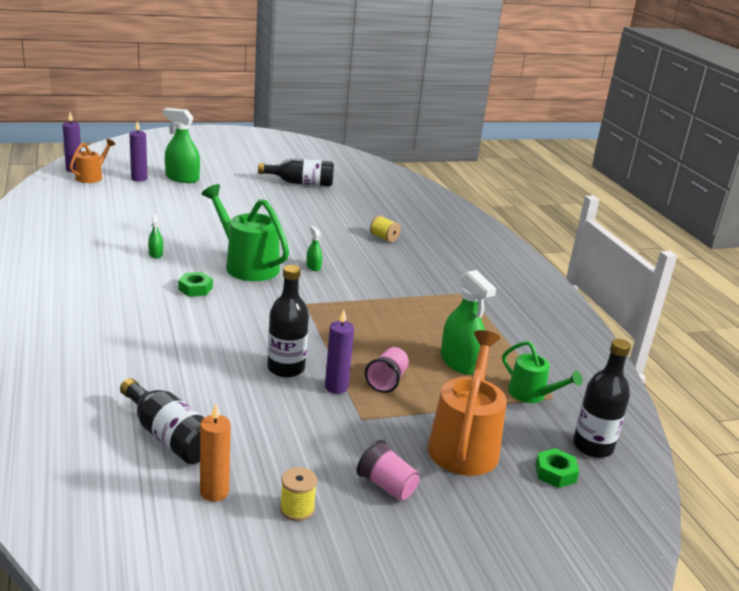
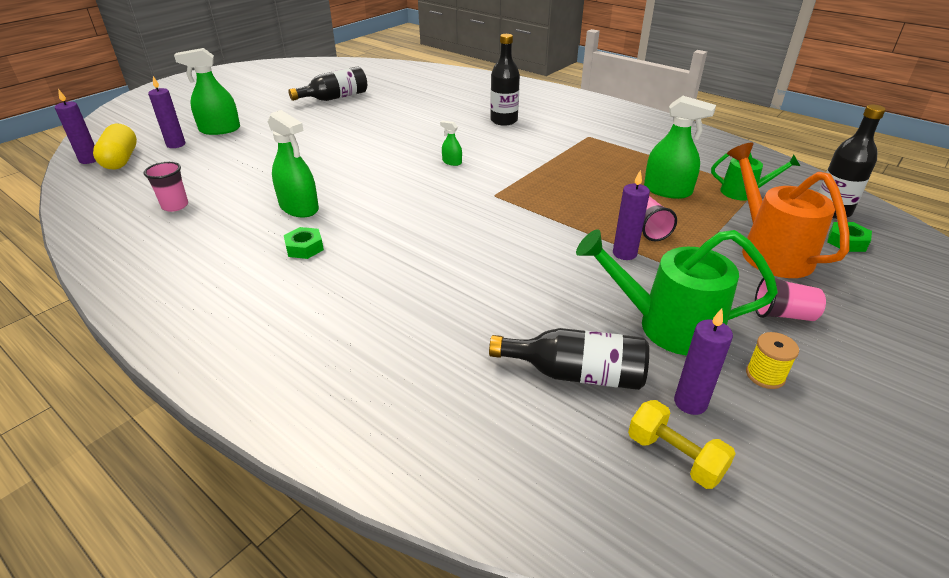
camera: 30 degrees left, 10 degrees up
(83, 221) = (175, 206): none -> pink cup
(92, 176) = (121, 160): orange watering can -> yellow capsule
(152, 510) = (674, 457): none -> yellow dumbbell
(156, 254) = (299, 208): green spray bottle -> green spray bottle, size x2.05
(195, 289) = (385, 223): green nut -> green nut (304, 248)
(214, 492) = (690, 403): orange candle -> purple candle
(246, 265) = (396, 183): green watering can -> green watering can (666, 326)
(286, 368) = (565, 257): black bottle -> black bottle (504, 120)
(384, 238) = (467, 118): yellow spool -> none

